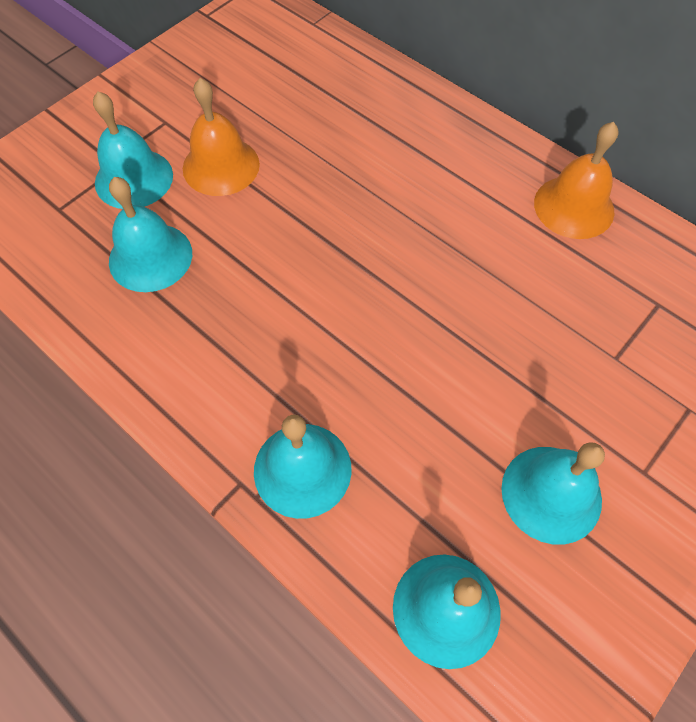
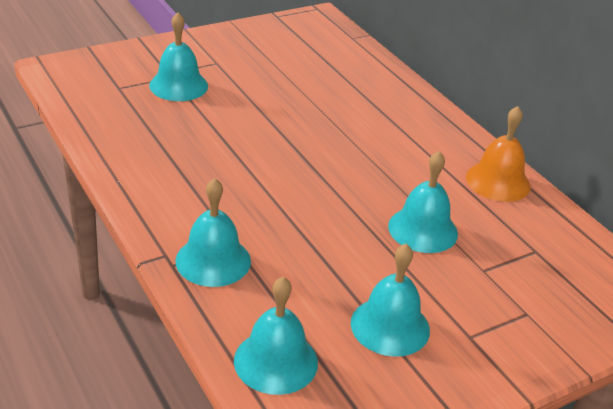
camera: 15 degrees right, 25 degrees down
(150, 257) = (168, 127): turquoise bell -> turquoise bell (423, 229)
(221, 166) = (243, 94): orange bell -> none

